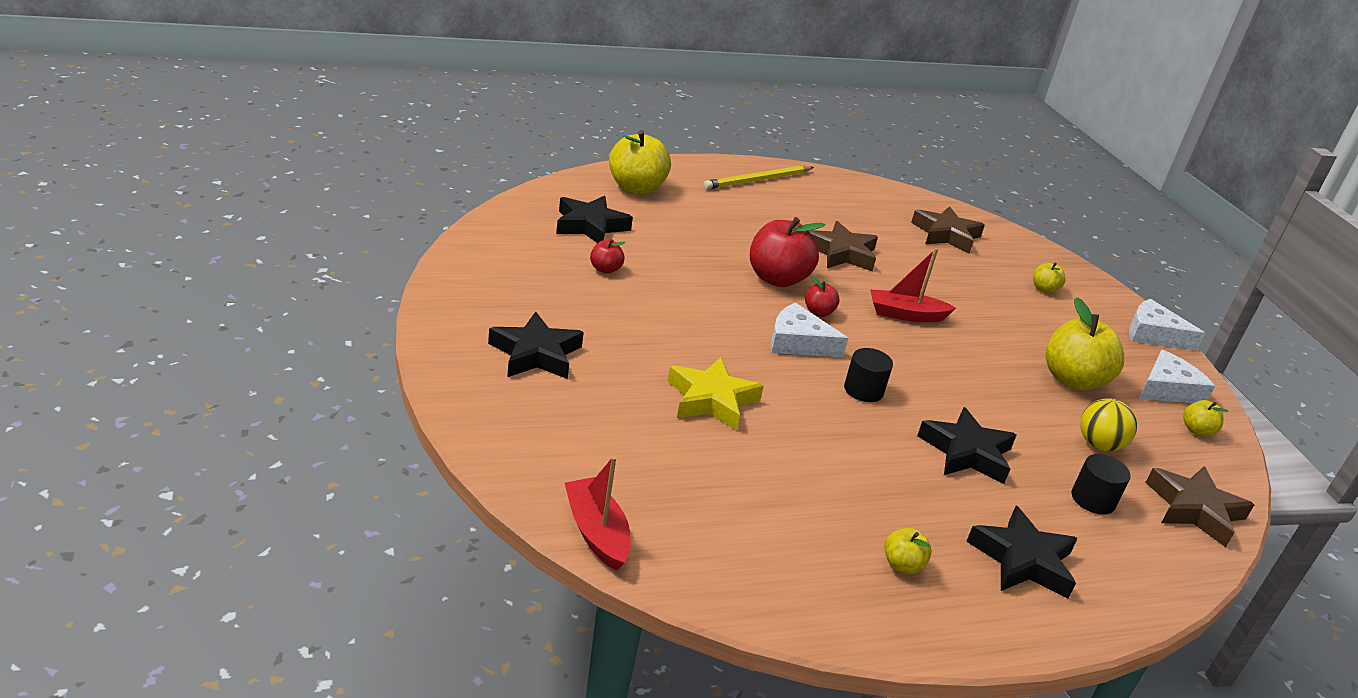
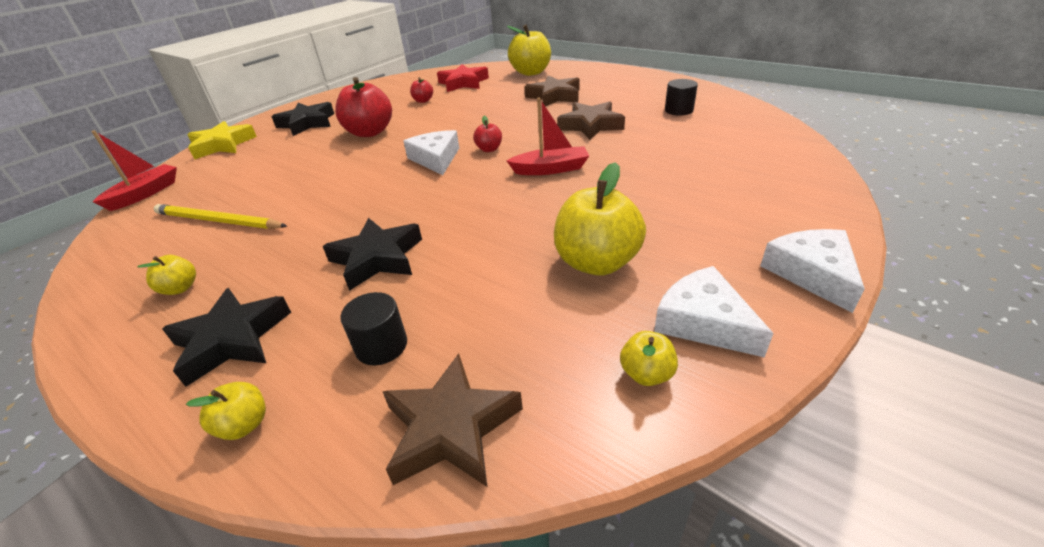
camera: 60 degrees right, 5 degrees up
(590, 226) = (463, 83): black star -> red star
(711, 399) = (322, 166): yellow star -> yellow star (222, 145)
(757, 180) = (624, 80): yellow pencil -> yellow pencil (218, 221)
(777, 279) = (507, 127): red apple -> red apple (370, 132)
(863, 390) = (408, 195): black cylinder -> black cylinder (679, 110)
(906, 315) = (550, 169): red boat -> red boat turned 120 degrees clockwise
(946, 235) = (720, 136): brown star -> brown star (554, 96)
(1044, 289) = (742, 194): yellow apple -> yellow apple (244, 425)
(1098, 445) = (494, 316): yellow ball -> none
(1167, 389) = (703, 322): white cheese -> white cheese turned 150 degrees counterclockwise

